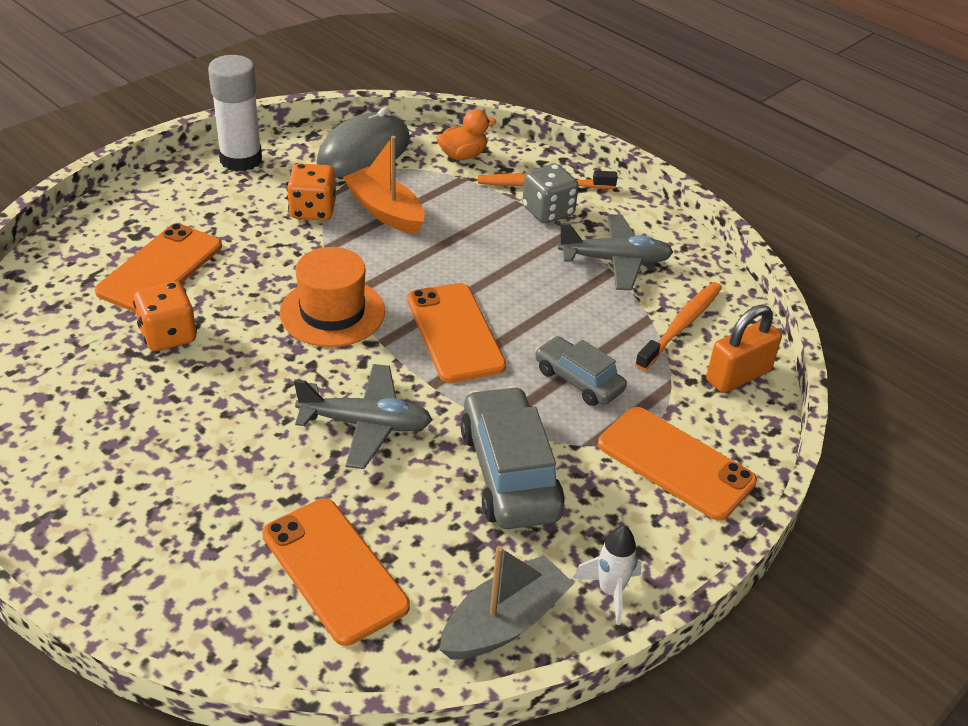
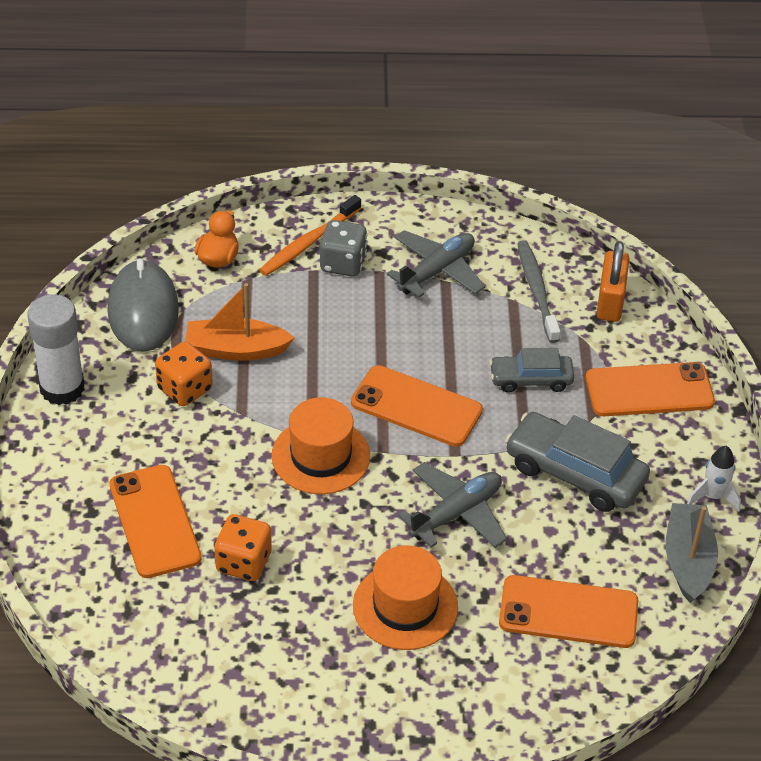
camera: 45 degrees left, 5 degrees up
(221, 455) = (405, 606): none -> orange hat
(681, 325) = (537, 290): orange toothbrush -> grey toothbrush

